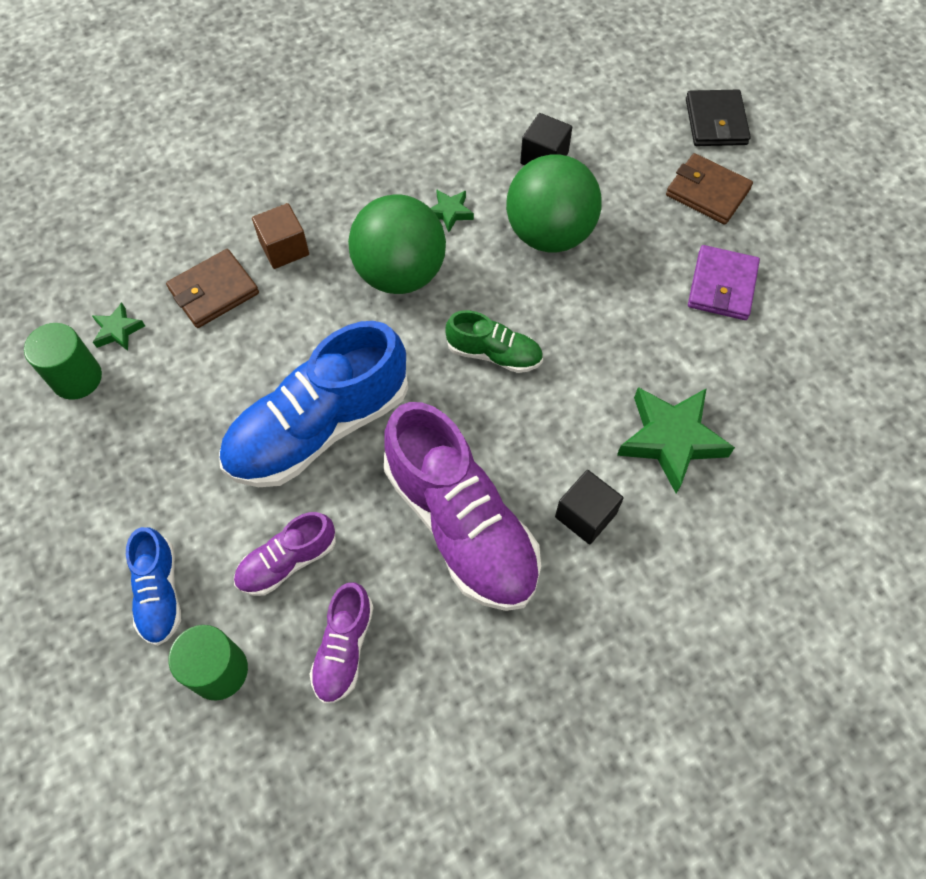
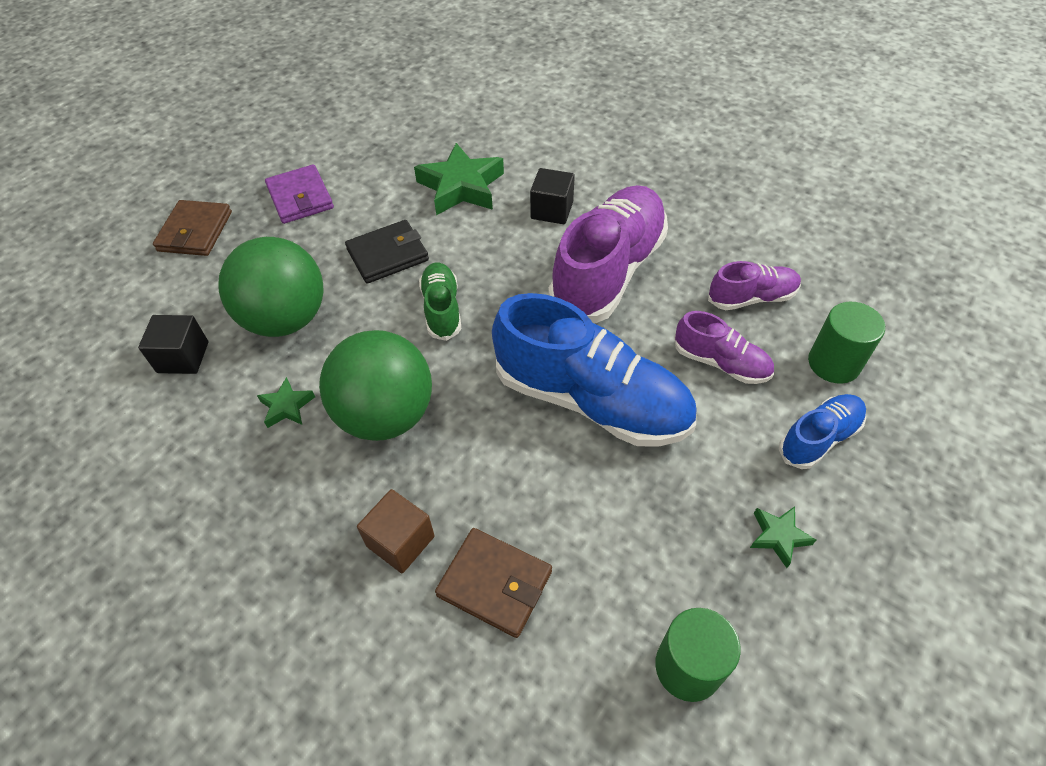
camera: 115 degrees left, 10 degrees down
(118, 330) = (603, 662): green star -> green star (778, 536)
(716, 122) = (99, 249): black wallet -> black wallet (388, 255)
(722, 286) = (300, 197): purple wallet -> purple wallet turned 75 degrees clockwise

